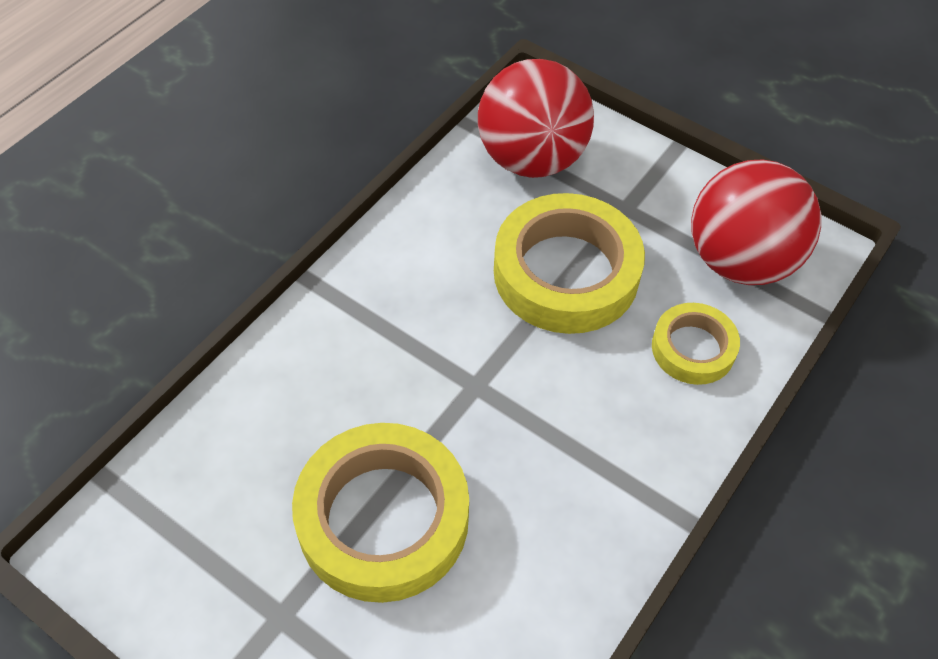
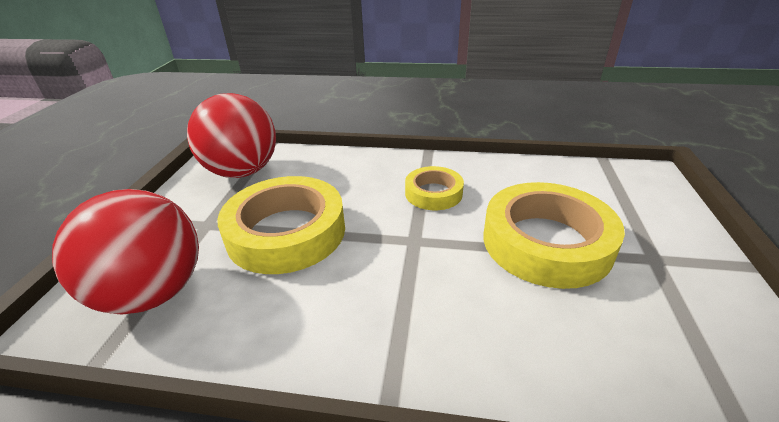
camera: 115 degrees left, 20 degrees down
(693, 348) = (321, 171): yellow tape -> yellow tape (433, 193)

